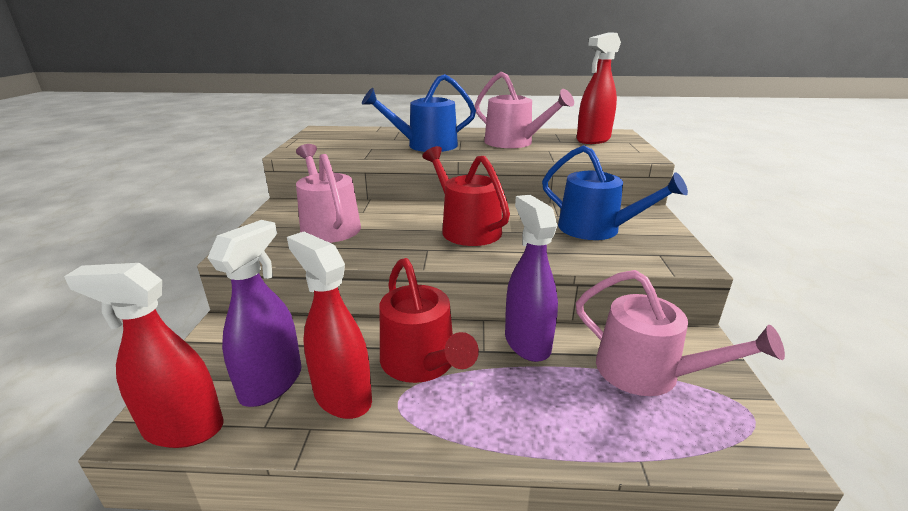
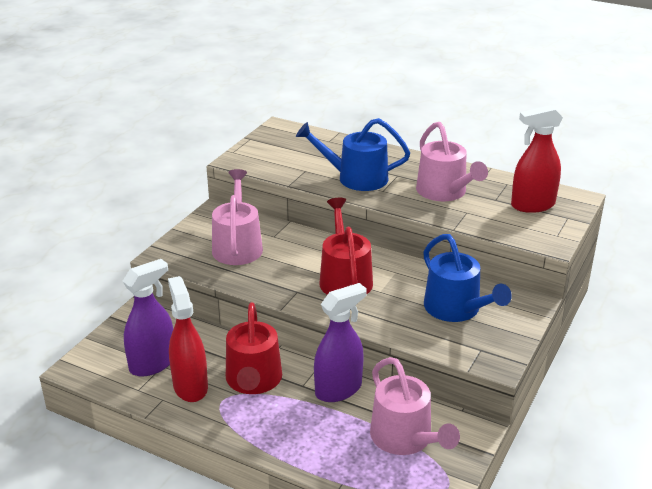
camera: 25 degrees right, 5 degrees up
(183, 428) = (94, 376): red spray bottle -> none
(527, 342) = (338, 389): purple spray bottle -> purple spray bottle turned 45 degrees clockwise

